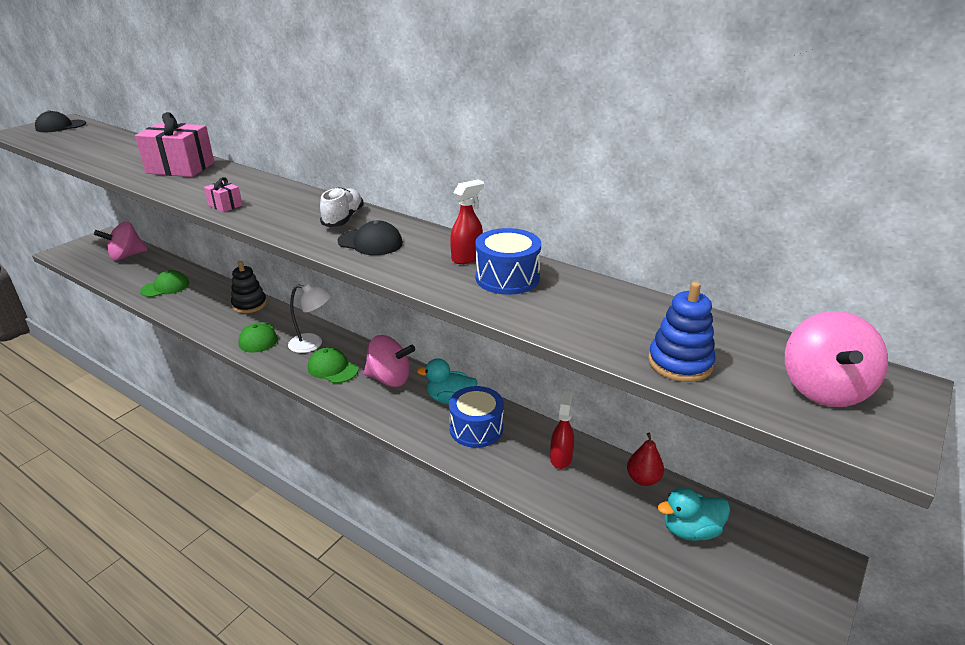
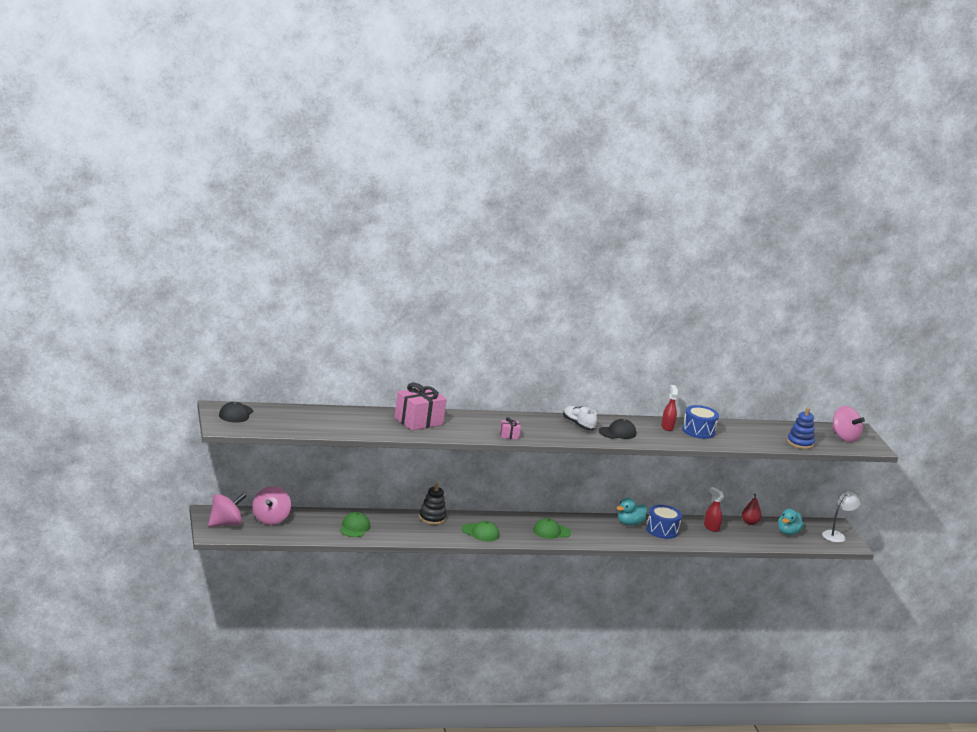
camera: 50 degrees left, 10 degrees down
(312, 344) = (515, 524): white lamp -> white lamp (837, 535)
(389, 379) = (587, 525): pink spinning top -> pink spinning top (225, 524)

